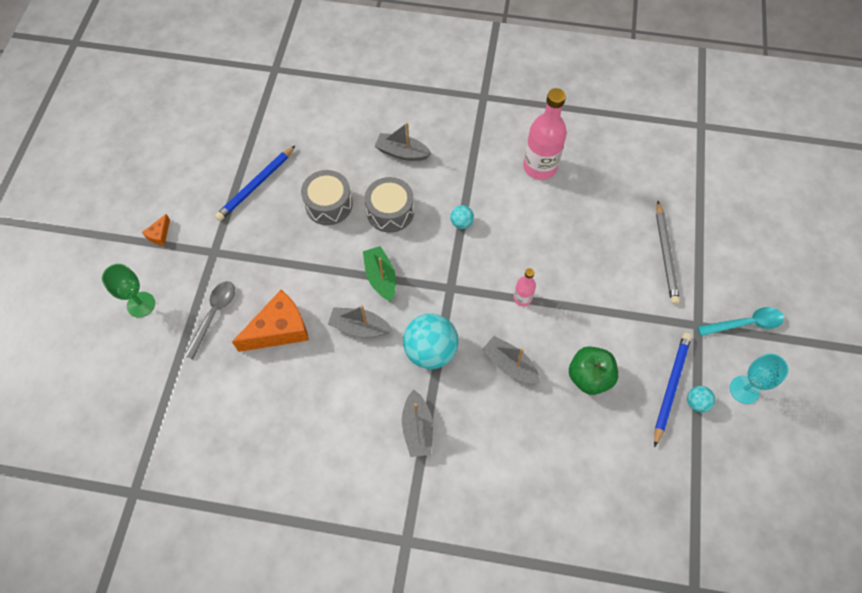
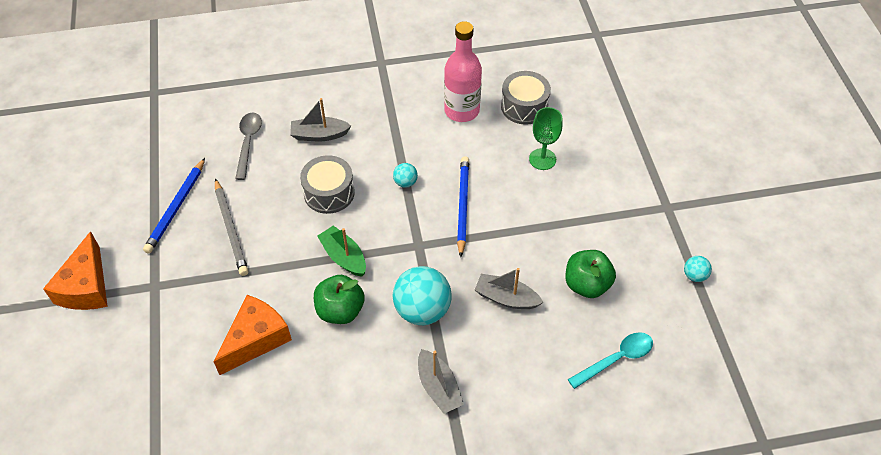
camera: 20 degrees left, 10 degrees down
(141, 304) = (91, 362): green goblet -> green goblet (542, 159)
(159, 235) = (86, 287): orange cheese -> orange cheese, size x2.20
(214, 315) = (178, 348): grey spoon -> grey spoon (248, 143)
(328, 204) = (262, 204): grey drum -> grey drum (524, 106)
(359, 327) = (340, 310): grey boat -> green apple
(522, 298) = (493, 233): pink bottle -> none
(665, 254) = (612, 154): grey pencil -> grey pencil (231, 229)
(670, 387) = (665, 269): blue pencil -> blue pencil (462, 206)
(744, 389) = (732, 250): turquoise goblet -> none
(745, 323) = (708, 193): turquoise spoon -> turquoise spoon (616, 359)

